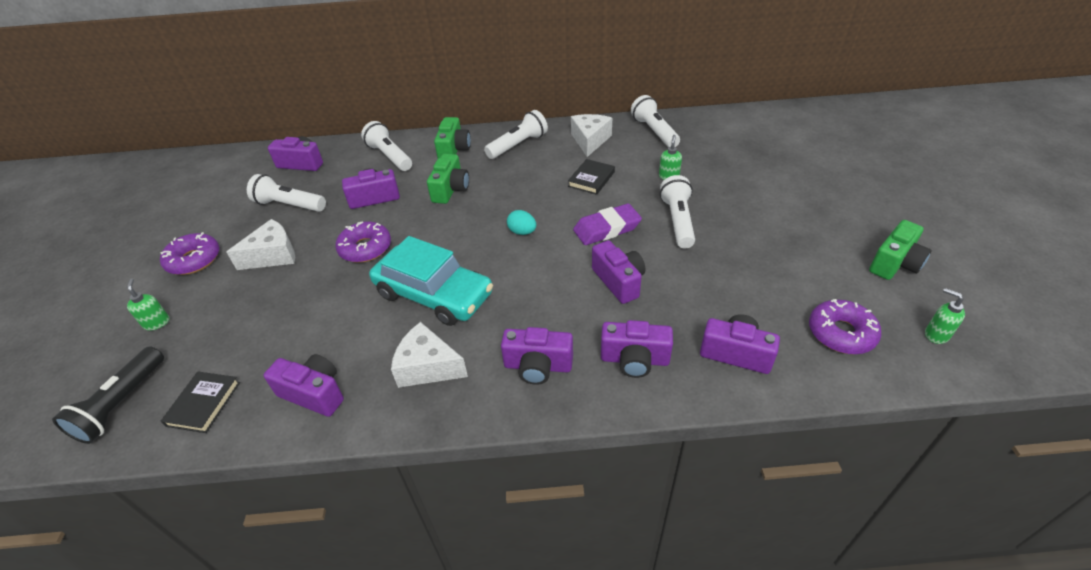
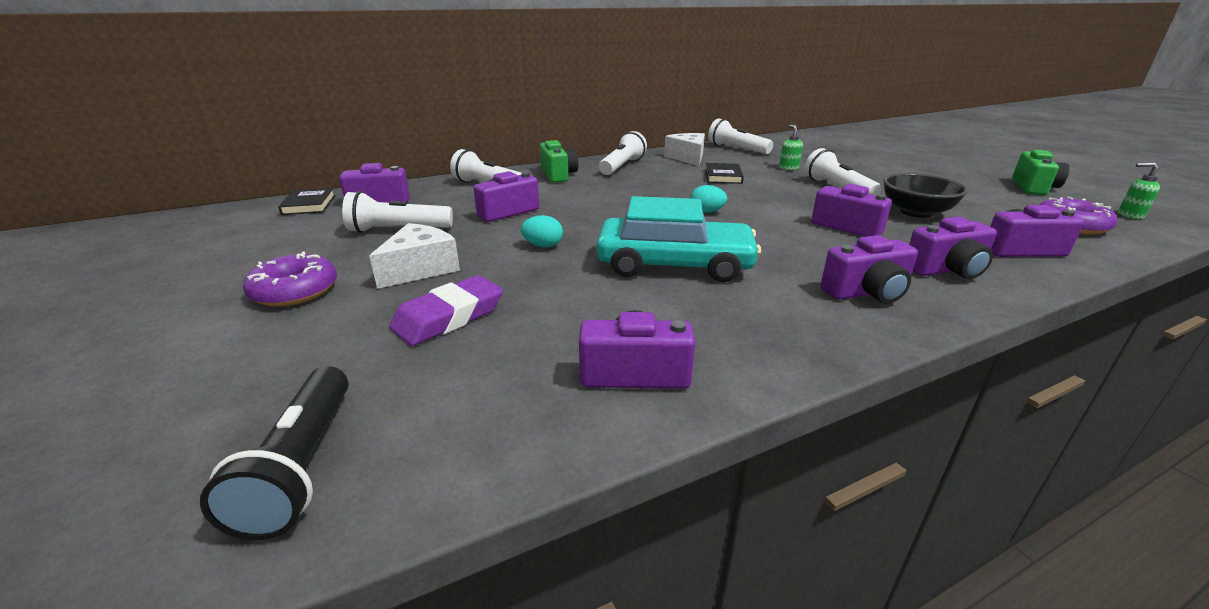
camera: 25 degrees left, 15 degrees down
(157, 323) = (287, 359): green soap dispenser -> none
(203, 404) = (467, 426): black book -> black book (309, 205)
(365, 248) = (543, 246): purple donut -> turquoise egg
(428, 367) = (749, 317): white cheese -> none
(450, 189) = (590, 197): green camera -> none
(607, 229) = (784, 200): purple eraser -> purple eraser (449, 317)
(708, 275) = (915, 212): none -> black bowl

